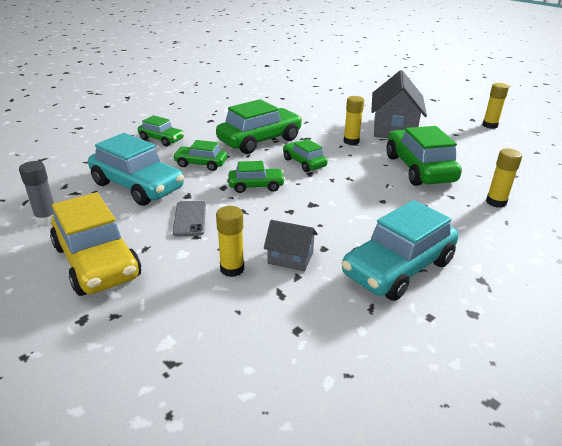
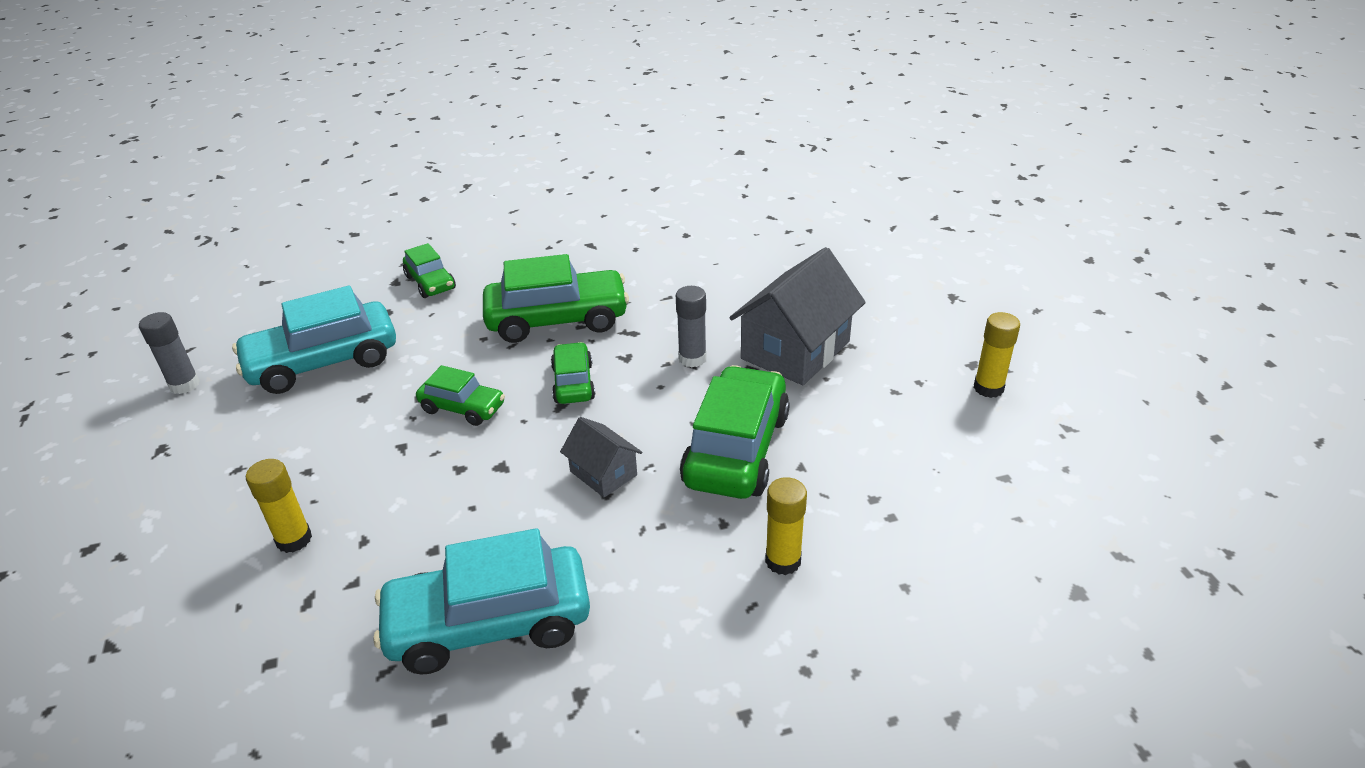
camera: 30 degrees right, 5 degrees up
(97, 262) = (172, 471): yellow car -> none
(138, 186) = (323, 362): turquoise car -> turquoise car turned 90 degrees clockwise
(189, 218) = (328, 438): grey phone -> none
(201, 164) = (434, 344): green car -> none
(290, 258) = (376, 550): grey house -> grey house (603, 473)
(351, 141) = (692, 358): yellow glue stick -> grey glue stick

